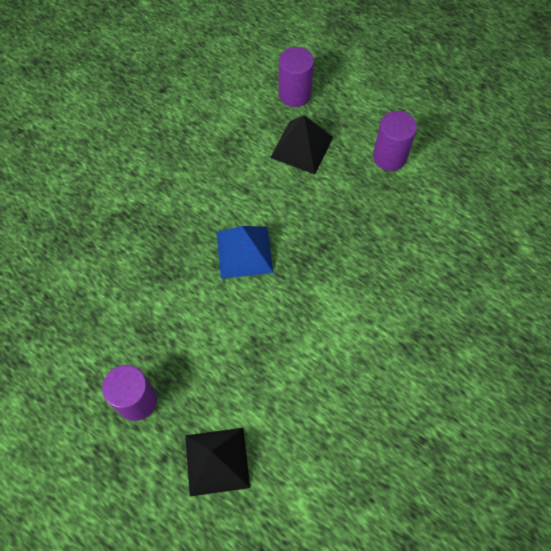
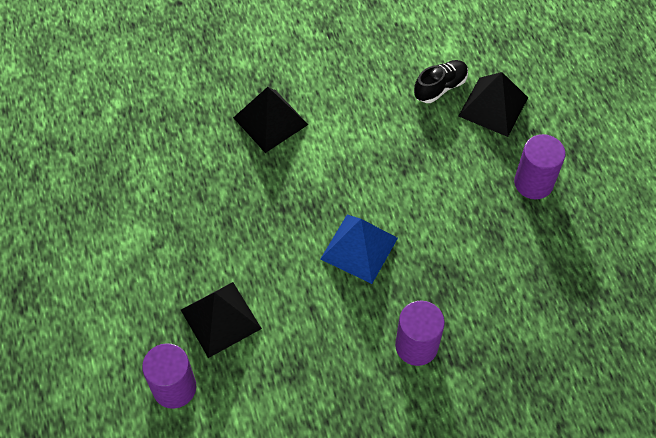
camera: 145 degrees left, 5 degrees down
(279, 449) = (440, 87): none -> black shoe
(389, 156) = (146, 253): purple cylinder -> purple cylinder (416, 346)
(396, 313) = (270, 121): none -> black pyramid

